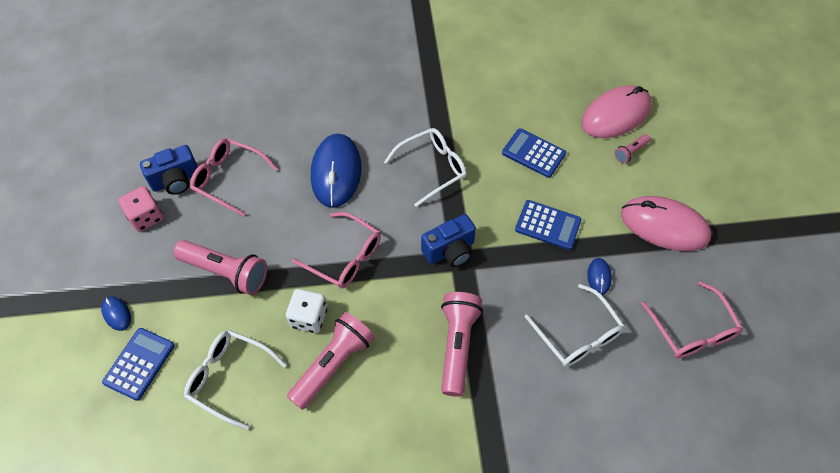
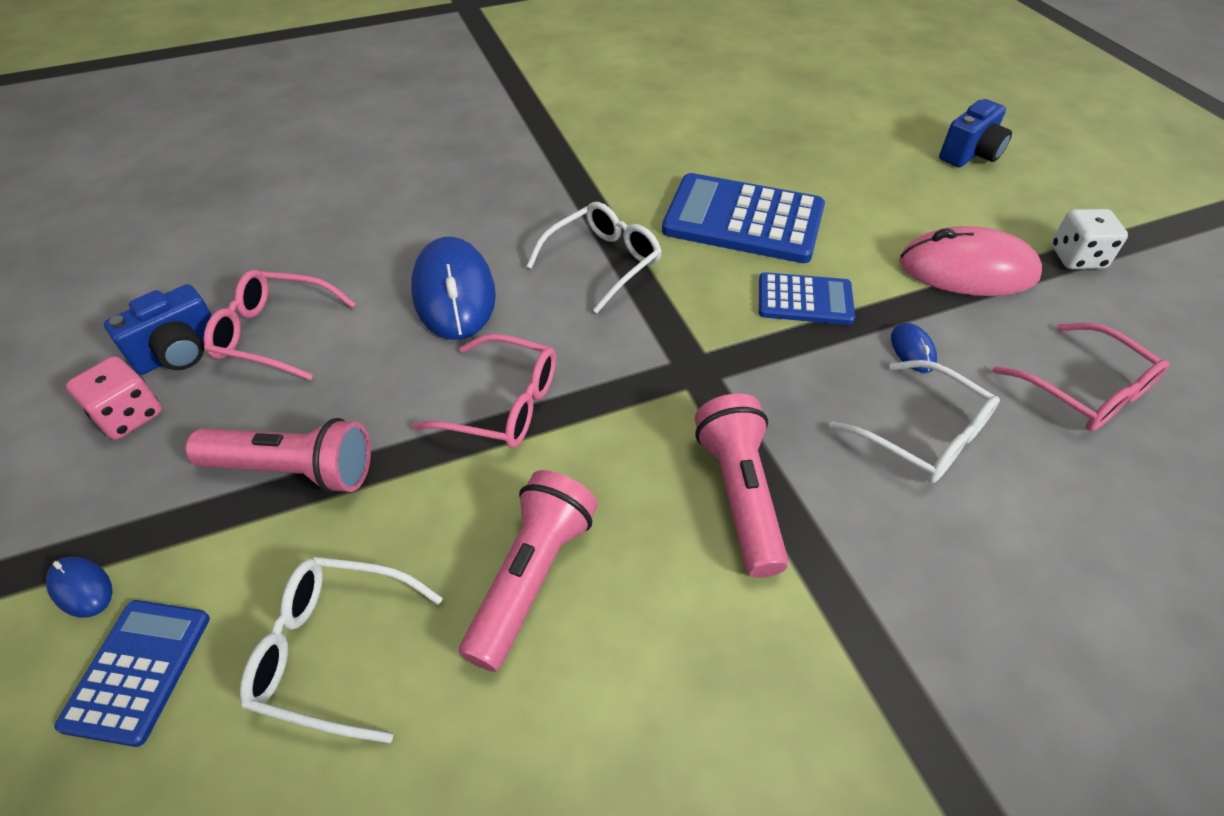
camera: 15 degrees left, 10 degrees down
(309, 318) = (465, 510): white dice -> white dice (1077, 258)
(450, 251) = (672, 361): blue camera -> blue camera (970, 154)
(533, 153) = (743, 220): blue calculator -> blue calculator, size x1.78
(615, 115) = (833, 161): pink mouse -> none
(630, 152) = (874, 196): pink flashlight -> none

